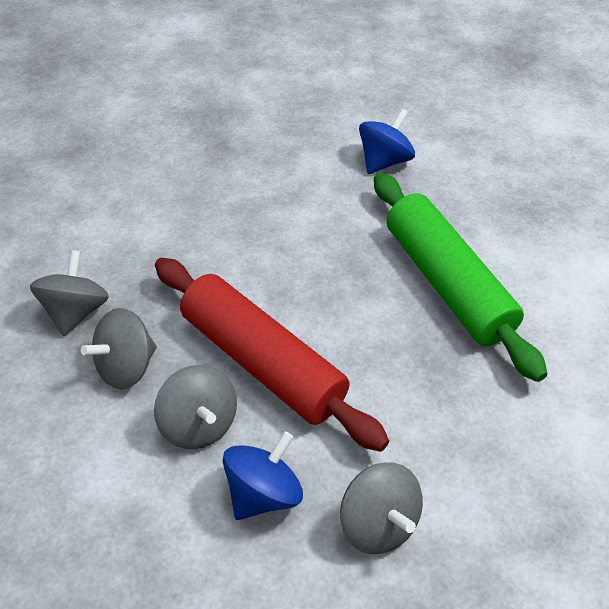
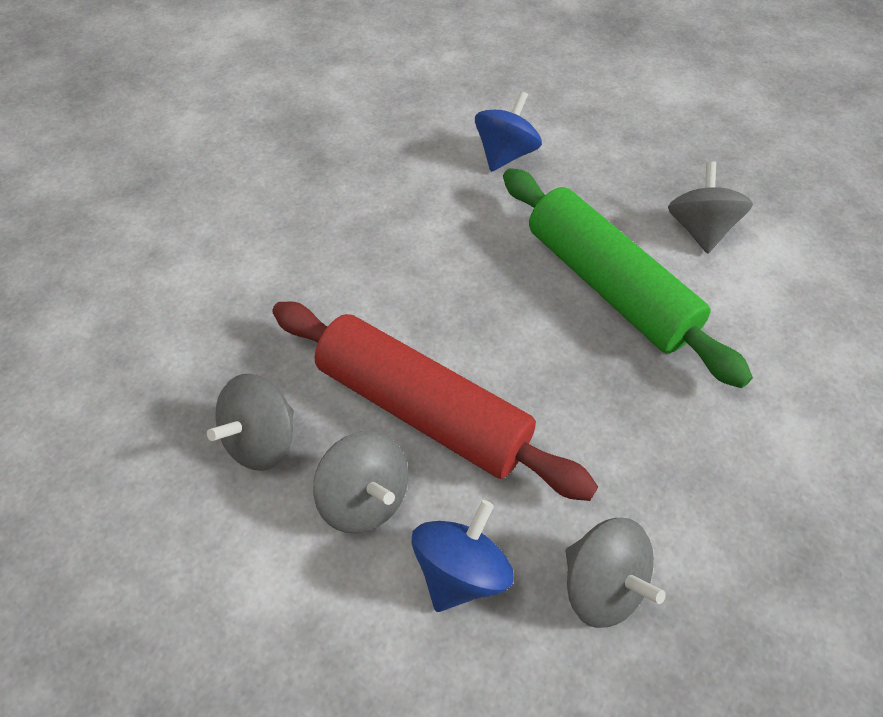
camera: 10 degrees left, 5 degrees up
(76, 311) = (186, 380): grey spinning top -> grey spinning top (699, 230)

